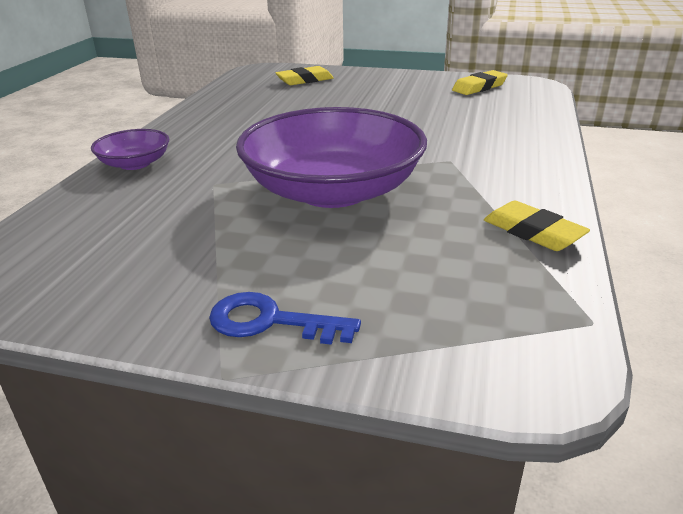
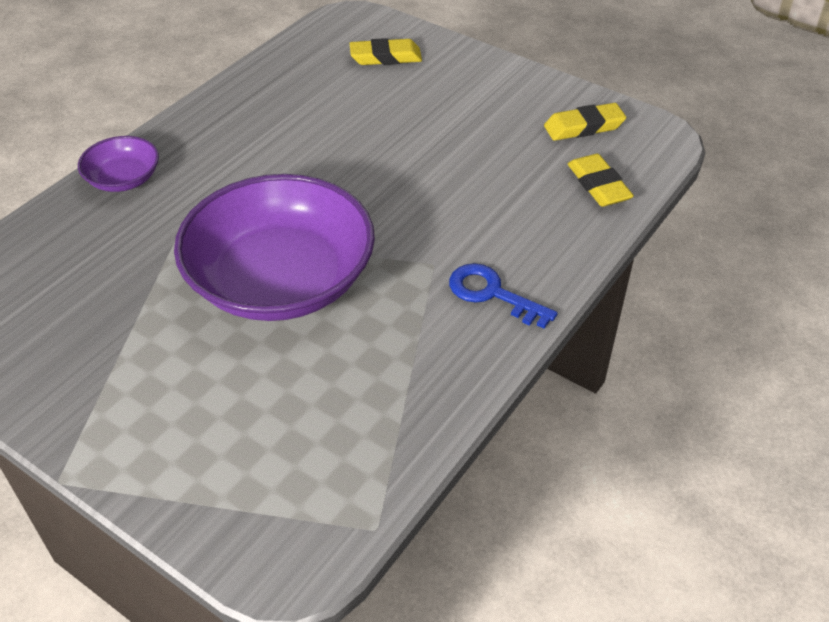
camera: 20 degrees right, 15 degrees up
(270, 321) = (123, 436): blue key -> blue key (492, 294)
(533, 232) = (423, 402): yellow eraser -> yellow eraser (598, 185)

